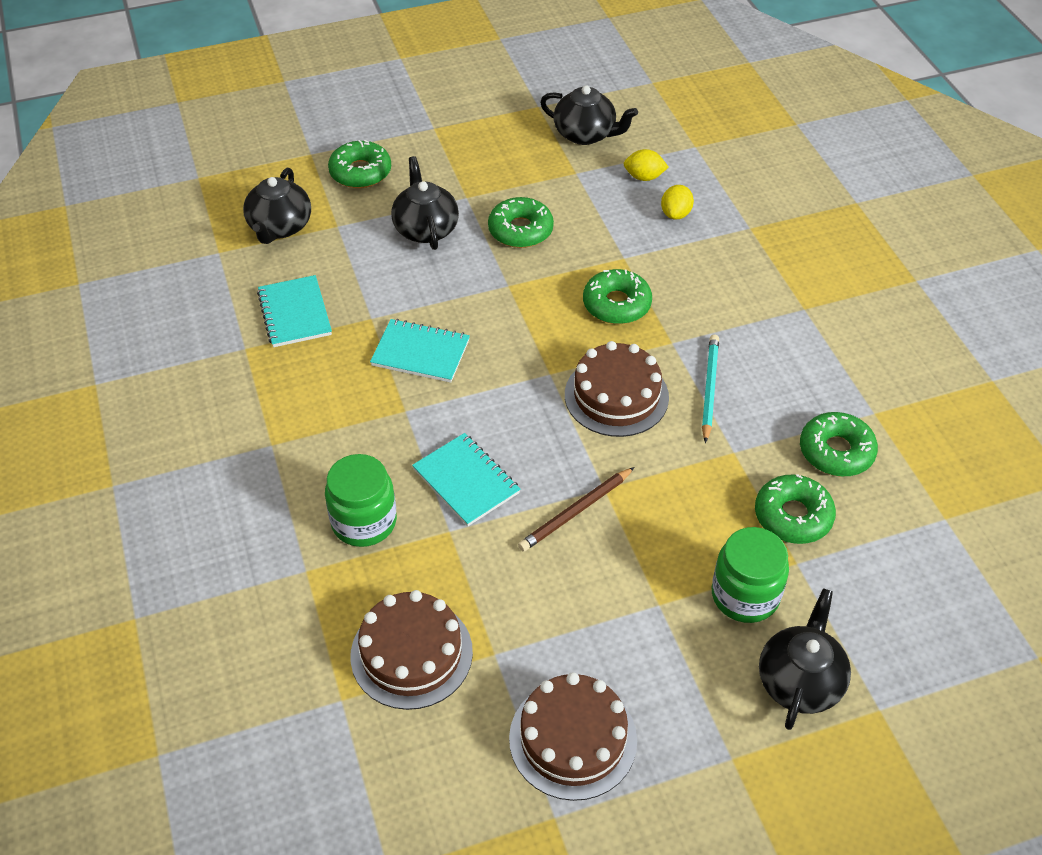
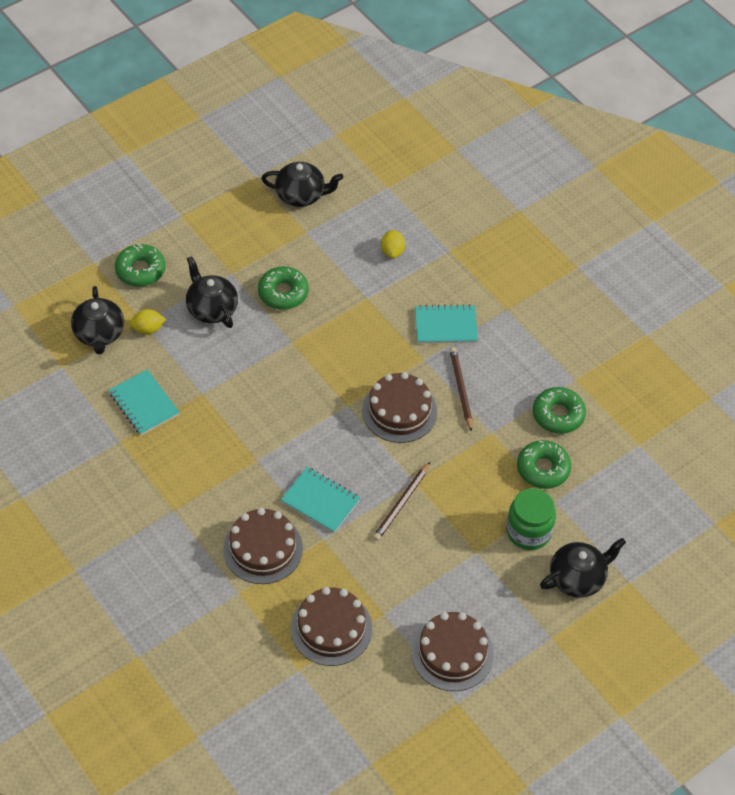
camera: 20 degrees left, 5 degrees up
(364, 522) = (263, 548): green jar -> brown cake
(420, 353) = (250, 412): turquoise notebook -> turquoise notebook (445, 326)
(616, 304) = (375, 338): green donut -> none
(644, 177) = (358, 224): yellow lemon -> yellow lemon (148, 329)
(709, 389) = (460, 389): turquoise pencil -> brown pencil
(800, 681) = (578, 578): black teapot -> black teapot turned 60 degrees clockwise

